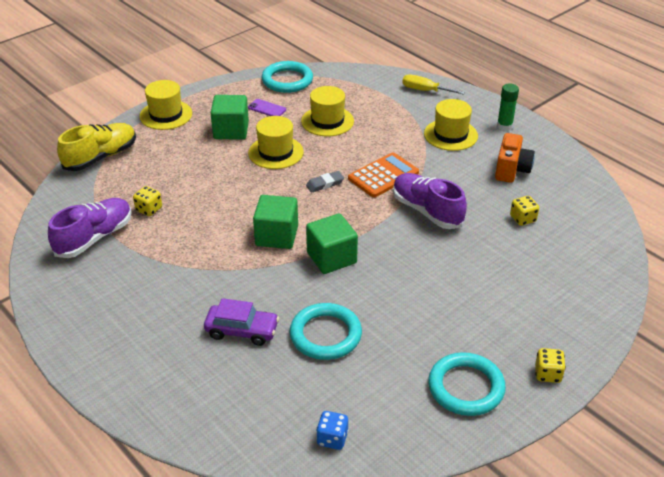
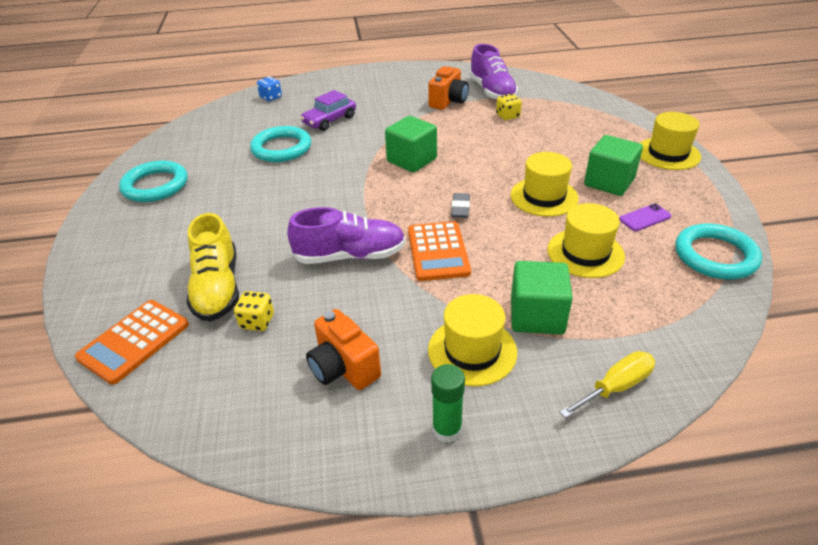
camera: 125 degrees right, 0 degrees up
(101, 157) = (607, 110): yellow shoe -> yellow shoe (218, 288)
(139, 259) = (448, 102): none -> orange camera
(331, 258) = (354, 177): green cube -> green cube (537, 316)
(332, 439) = (205, 125): blue dice -> blue dice (271, 97)
(547, 374) = (102, 228): yellow dice -> none
(597, 261) = (134, 341): none -> orange calculator

